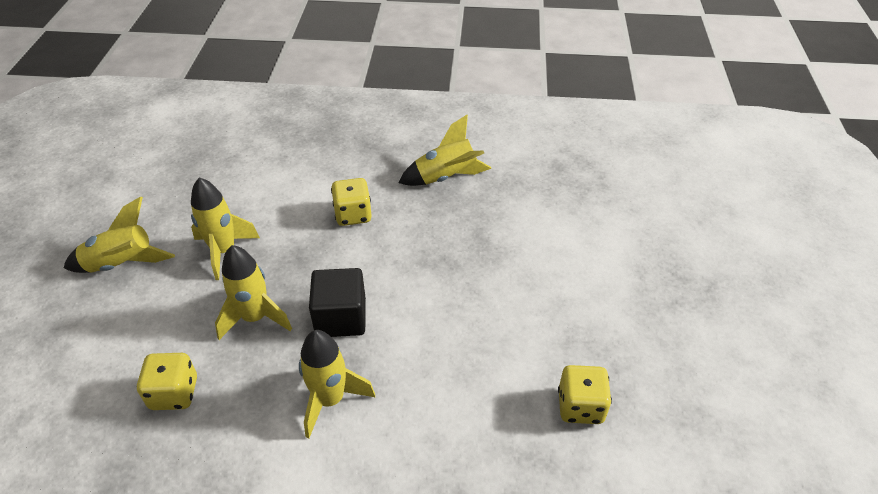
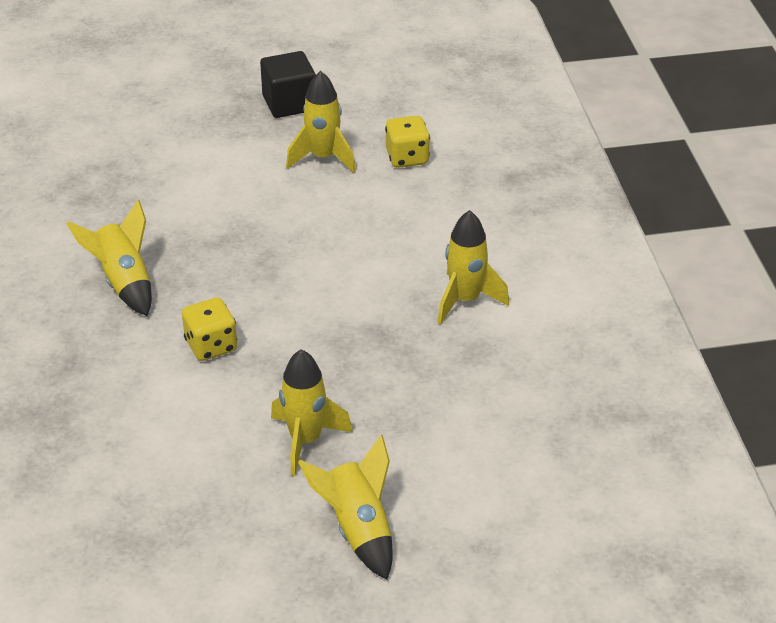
camera: 105 degrees left, 5 degrees down
(174, 393) = (506, 409): yellow dice -> none
(255, 318) = (393, 381): yellow rocket -> yellow rocket (323, 158)
(341, 318) = (368, 317): black cube -> black cube (289, 103)

